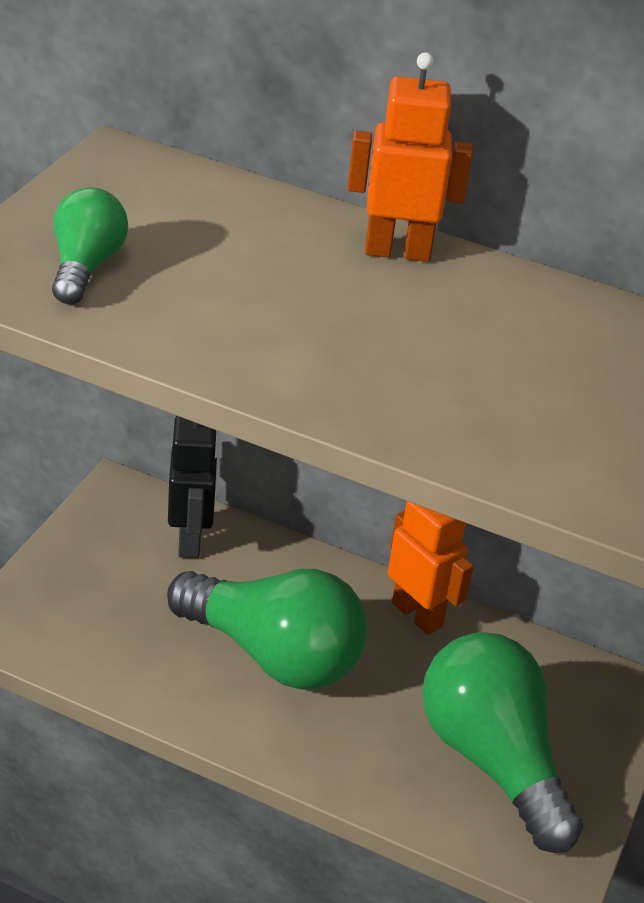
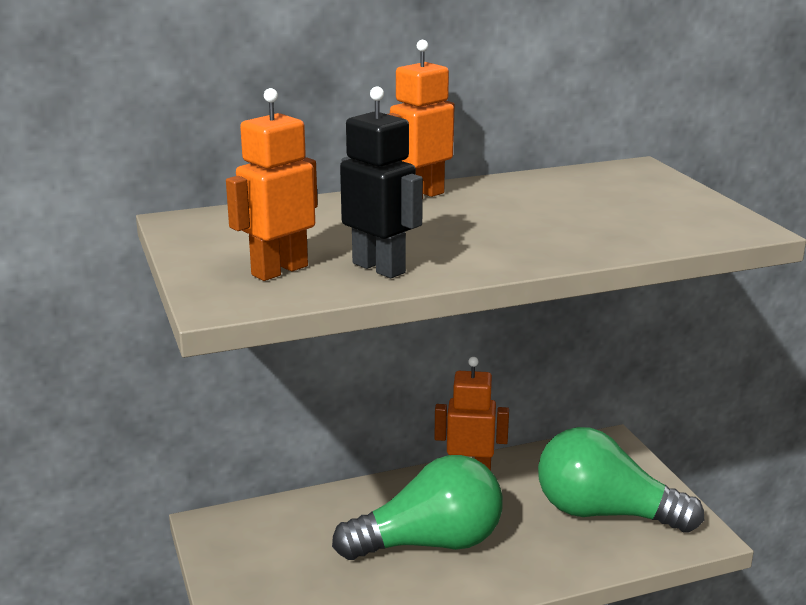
camera: 40 degrees left, 15 degrees down
(85, 267) = (279, 270): green light bulb -> orange robot
(191, 540) = (294, 520): black robot -> black robot (379, 268)

